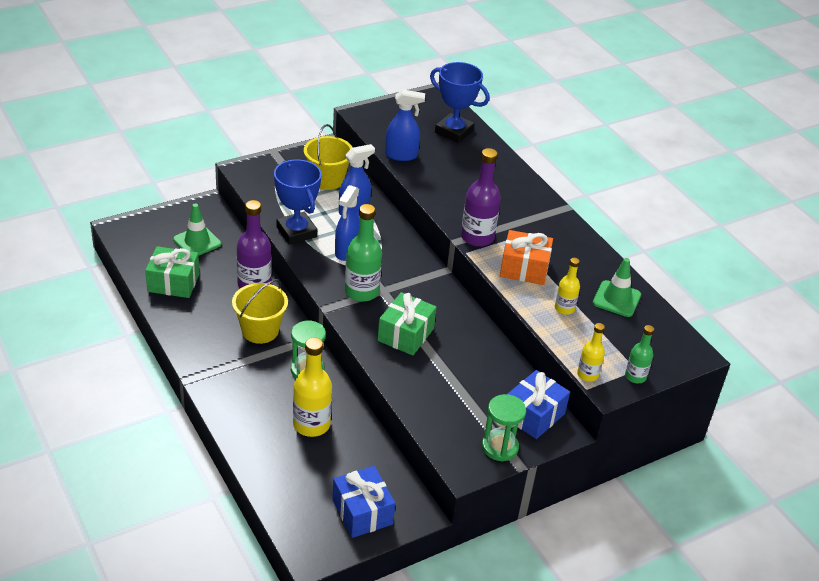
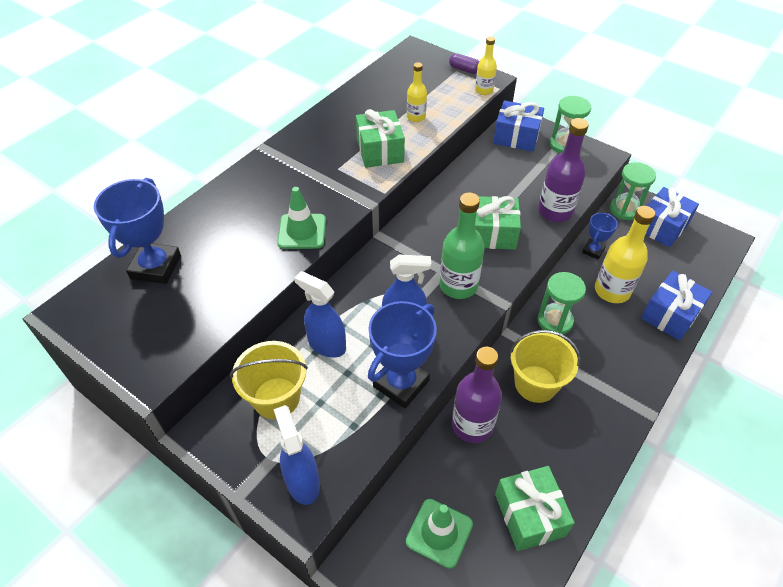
camera: 110 degrees left, 10 degrees up
(258, 449) = (670, 315): none -> blue gift
(365, 438) = (593, 251): none -> blue trophy
(401, 155) = (235, 298): blue spray bottle -> blue spray bottle (302, 482)
(404, 496) = (625, 209): none -> green hourglass
(477, 237) = (354, 192): purple bottle -> purple bottle (555, 211)
(524, 268) = (380, 151): orange gift -> green gift
(616, 299) = (380, 93): green traffic cone -> green traffic cone (302, 231)
(635, 376) = (464, 70): green bottle -> purple capsule

